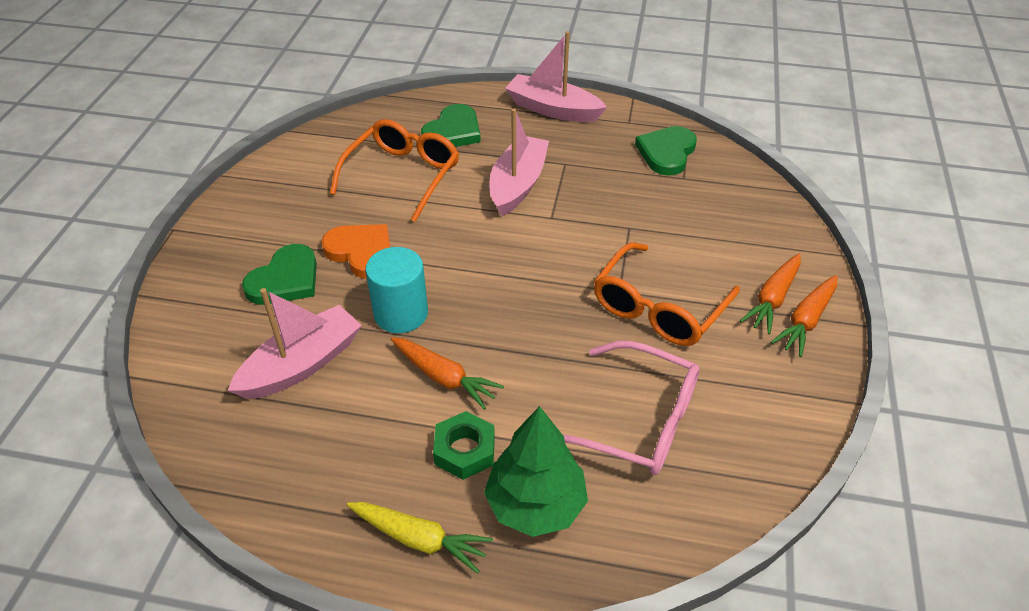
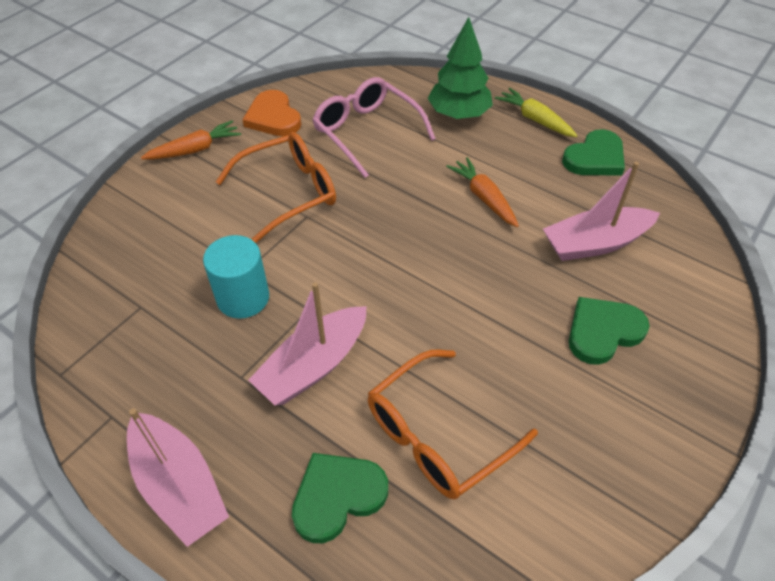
camera: 155 degrees left, 5 degrees up
(361, 252) = (518, 337): orange heart -> orange heart (273, 117)
(401, 313) = (500, 259): turquoise cylinder -> turquoise cylinder (243, 298)
(464, 450) = (489, 151): green nut -> none
(666, 153) = (121, 347): green heart -> green heart (595, 158)
(772, 299) = (199, 170): orange carrot -> none

